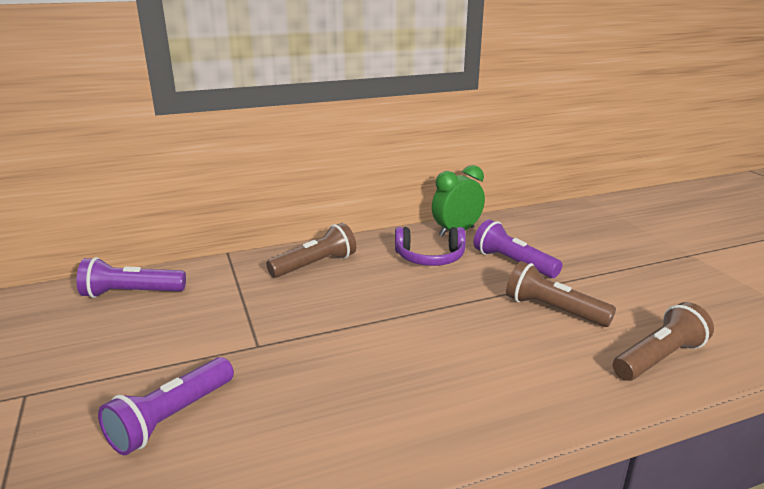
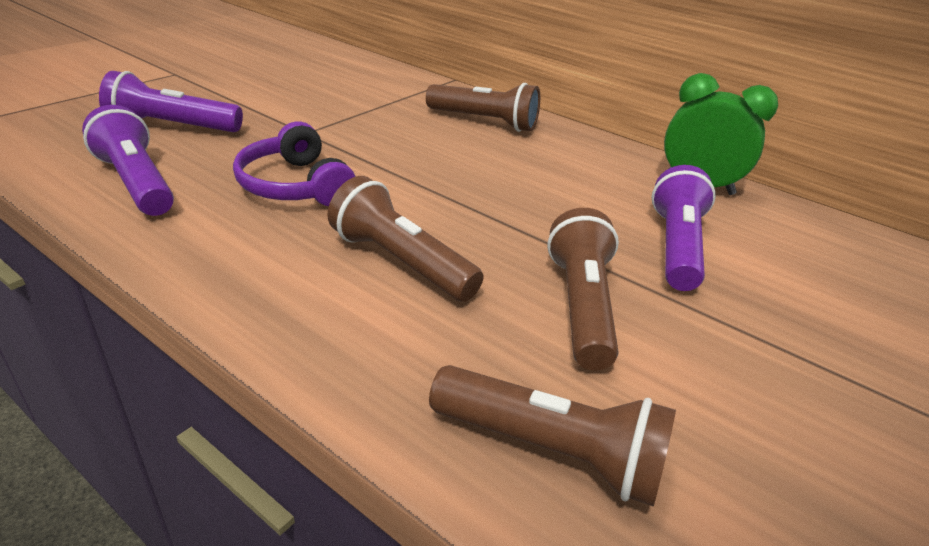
camera: 55 degrees right, 10 degrees up
(131, 293) = (339, 65): purple flashlight -> purple flashlight (137, 183)
(430, 257) = (597, 181): purple headphones -> purple headphones (295, 185)
(481, 354) = (400, 262): none -> brown flashlight

